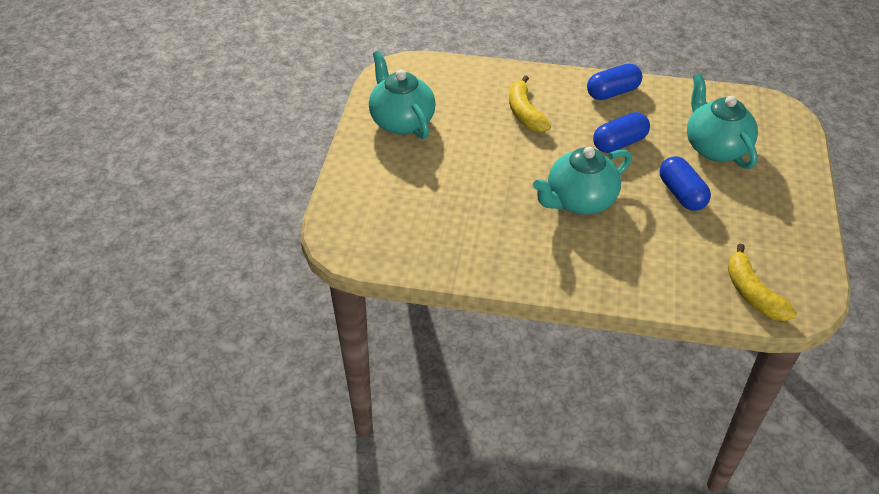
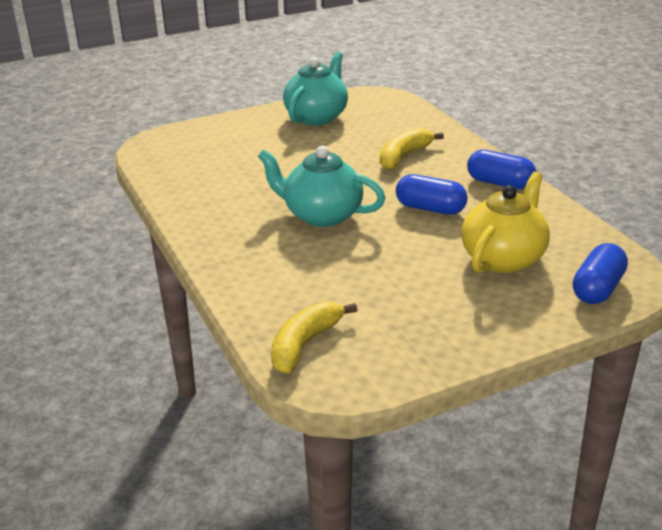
camera: 55 degrees right, 15 degrees down
(681, 194) = (403, 261): blue capsule -> blue capsule (597, 289)
(715, 147) = (503, 258): turquoise teapot -> yellow teapot

